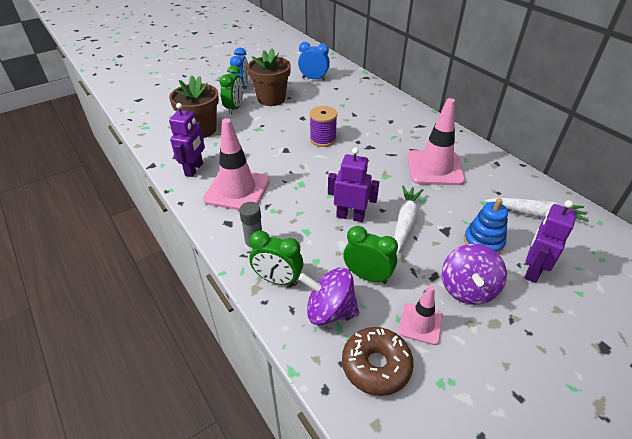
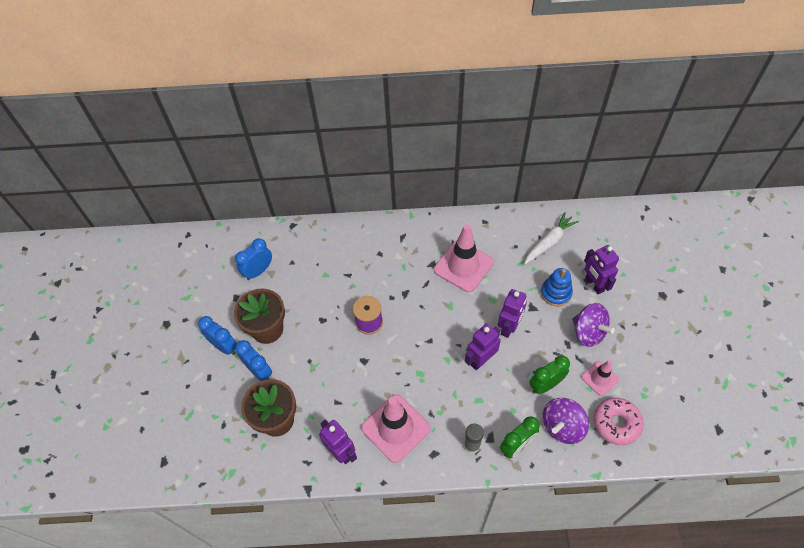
camera: 55 degrees left, 15 degrees up
(234, 108) = (259, 371): green clock -> blue clock
(376, 366) = (616, 423): brown donut -> pink donut
(405, 222) = (509, 327): white carrot -> purple robot

